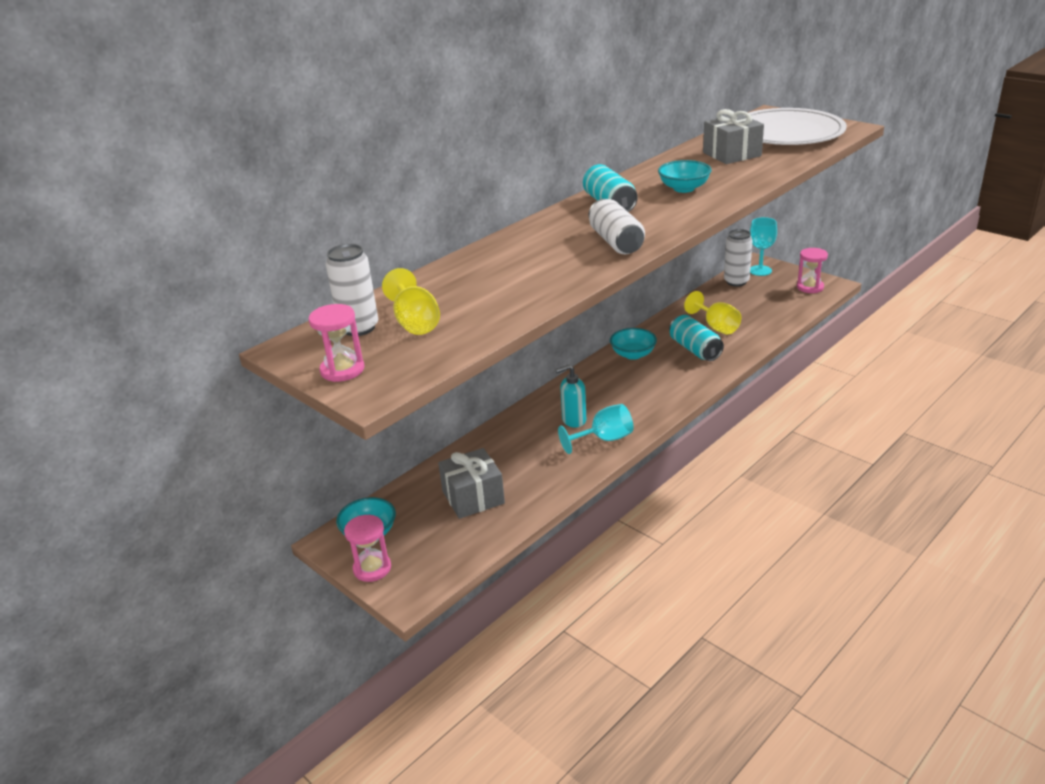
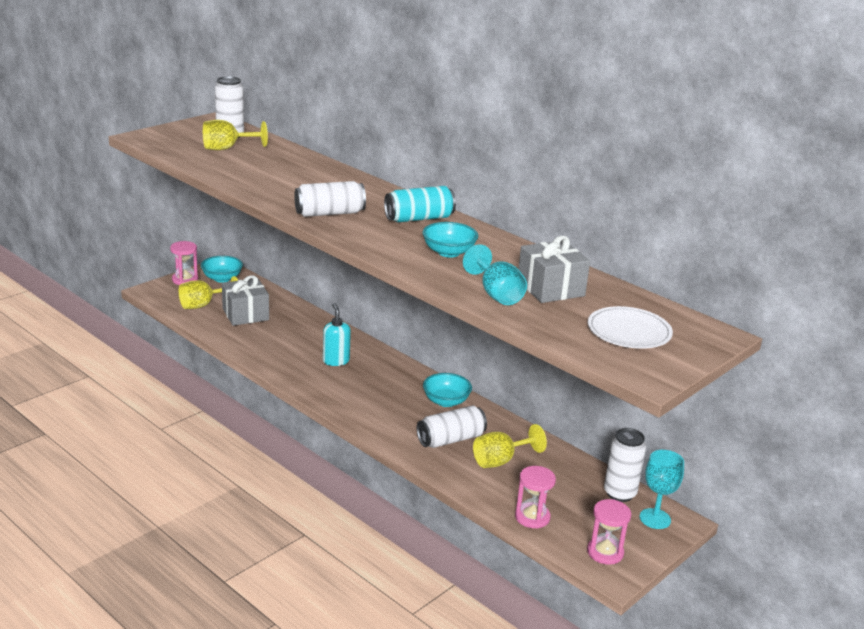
camera: 85 degrees right, 5 degrees down
(342, 370) = (176, 131): pink hourglass -> pink hourglass (532, 517)
(450, 538) = (203, 305): none -> yellow goblet
(604, 439) = (301, 373): turquoise goblet -> turquoise goblet (496, 294)
(695, 349) = (451, 439): turquoise can -> white can
(787, 132) = (629, 331): white plate -> white plate, size x0.56

